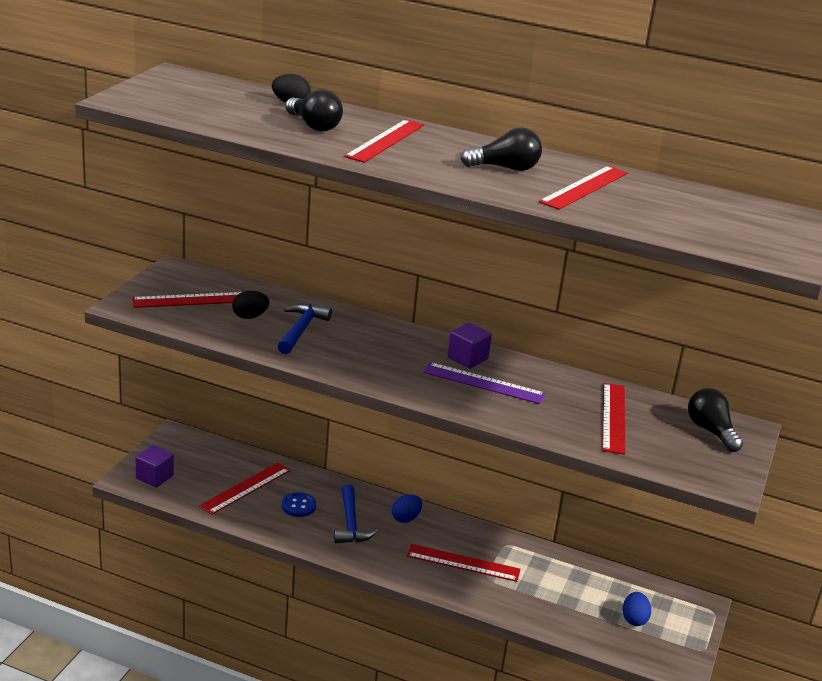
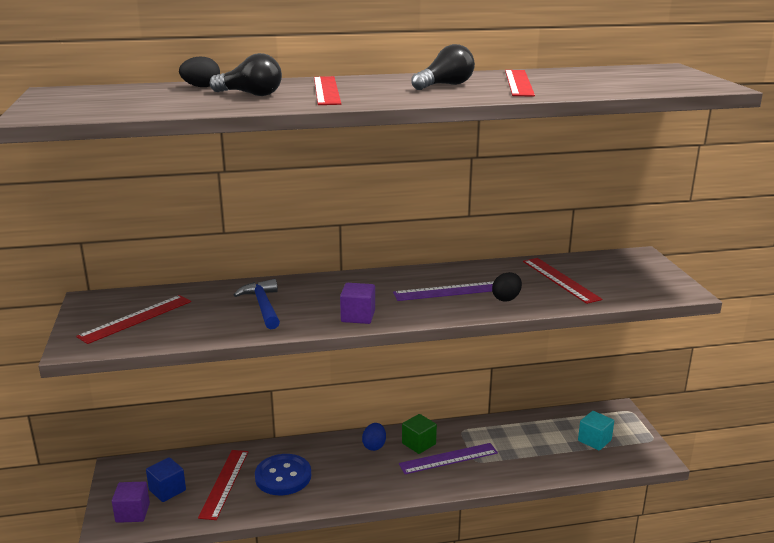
camera: 30 degrees left, 5 degrees down
(196, 472) = (167, 490): none -> blue cube
(250, 316) = (206, 312): black egg -> black egg (506, 298)
(298, 506) = (283, 476): blue button -> blue button, size x1.69
(351, 523) = (338, 470): blue hammer -> none
(449, 536) = (418, 444): none -> green cube
(463, 563) = (448, 458): red ruler -> purple ruler
(467, 358) = (414, 279): purple cube -> purple cube (358, 316)
(634, 619) = (594, 440): blue egg -> turquoise cube
(711, 431) = (625, 265): black light bulb -> none

